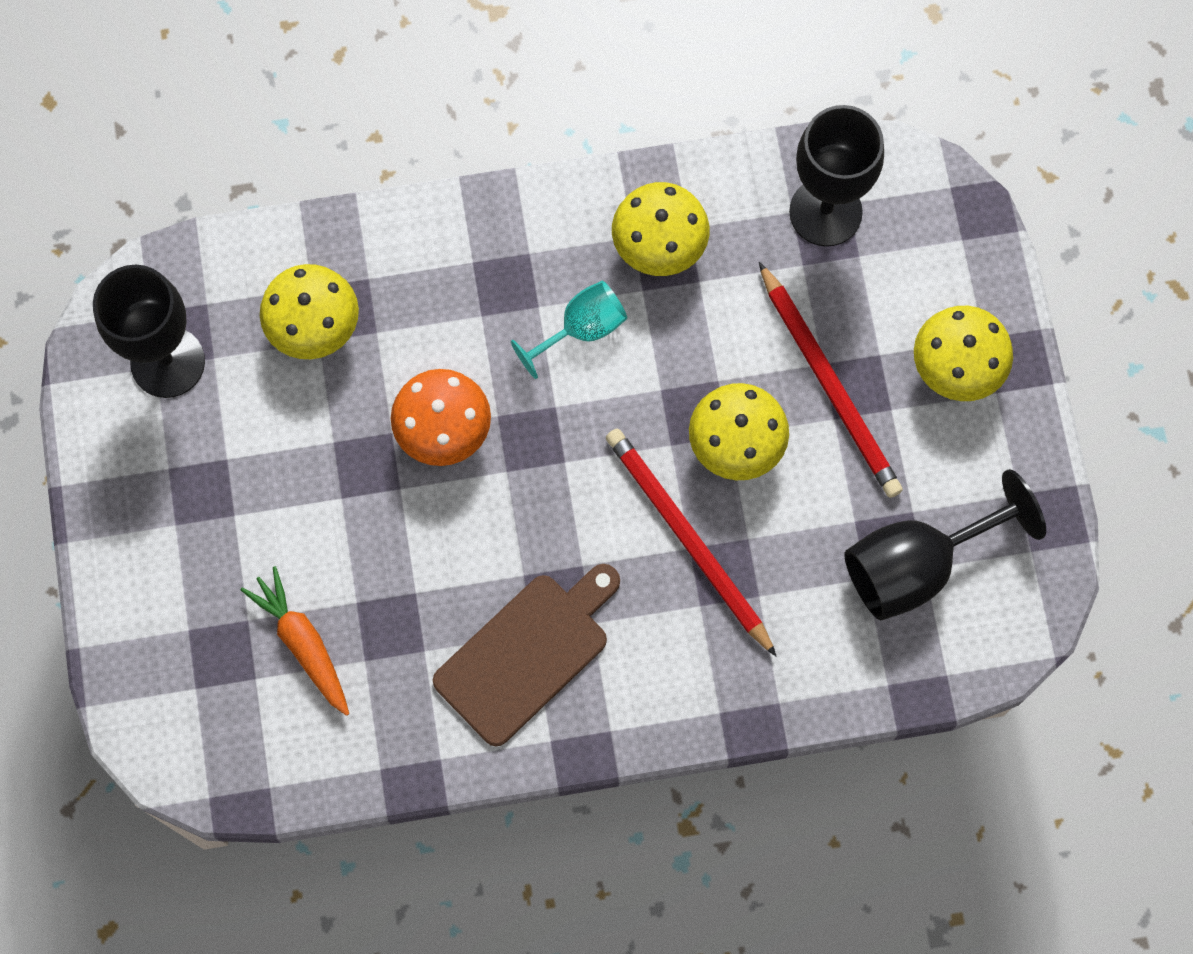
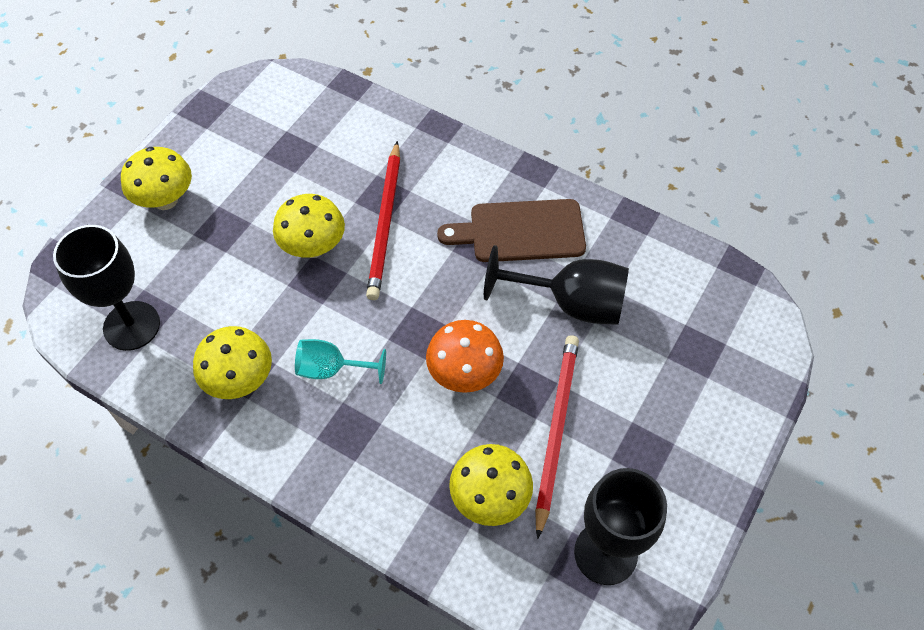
camera: 140 degrees left, 15 degrees down
(303, 643) = (643, 322): orange carrot -> none
(829, 385) = (234, 239): red pencil -> red pencil (556, 430)
(917, 564) = (287, 134): black goblet -> black goblet (570, 303)

